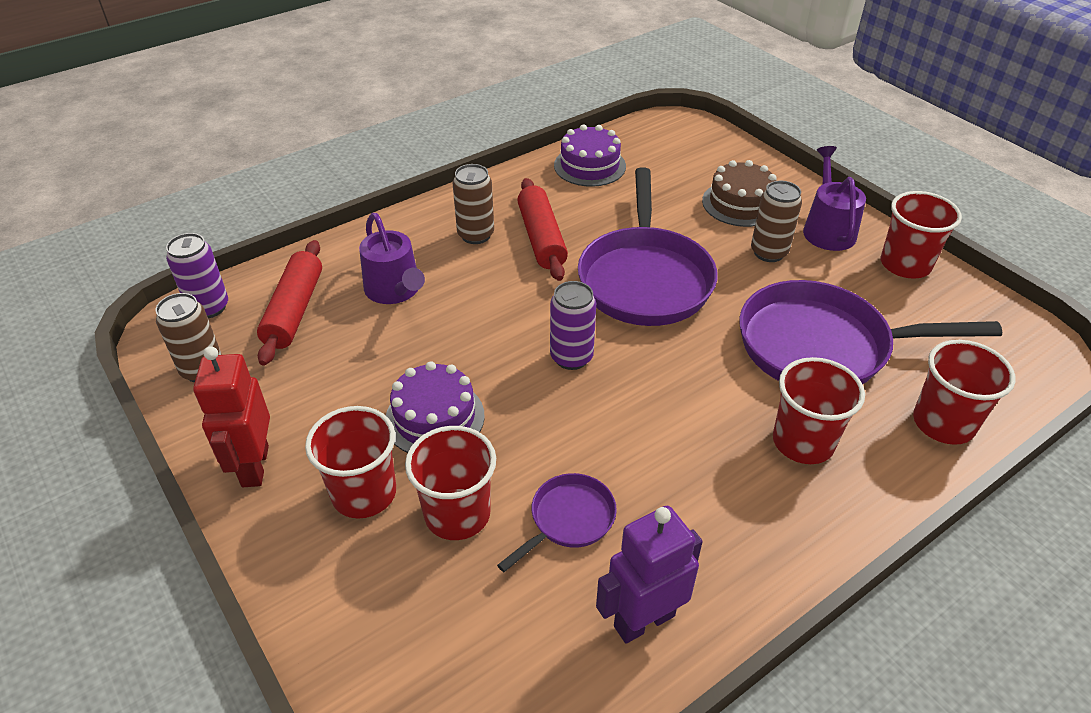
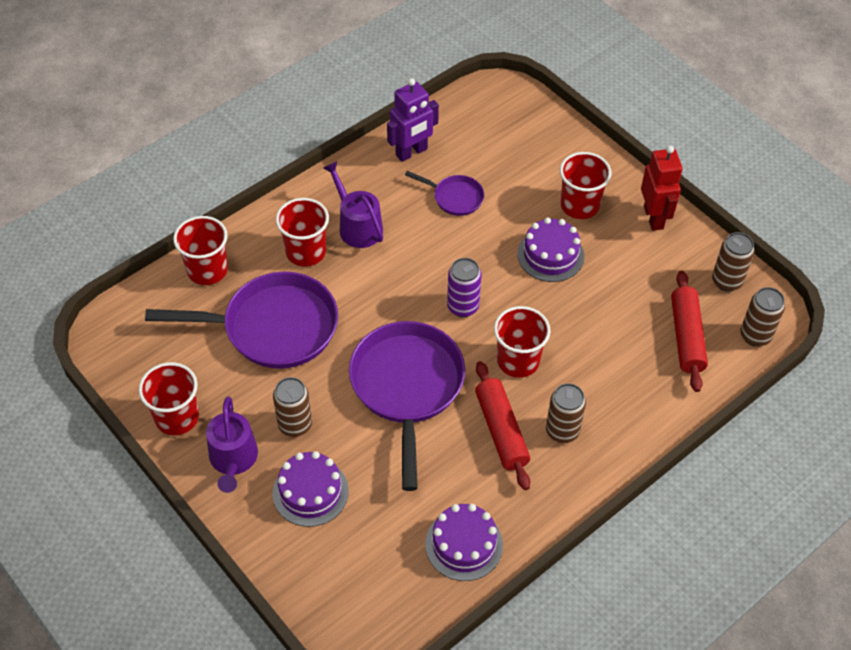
camera: 175 degrees right, 10 degrees up
(209, 307) = (755, 336): purple can -> brown can
(395, 290) = (614, 362): purple watering can -> purple watering can (357, 226)
(457, 514) = (520, 197): red cup -> red cup (518, 361)
(568, 519) = (455, 197): purple pan -> purple pan turned 105 degrees counterclockwise
(740, 203) = (310, 492): brown cake -> purple cake

